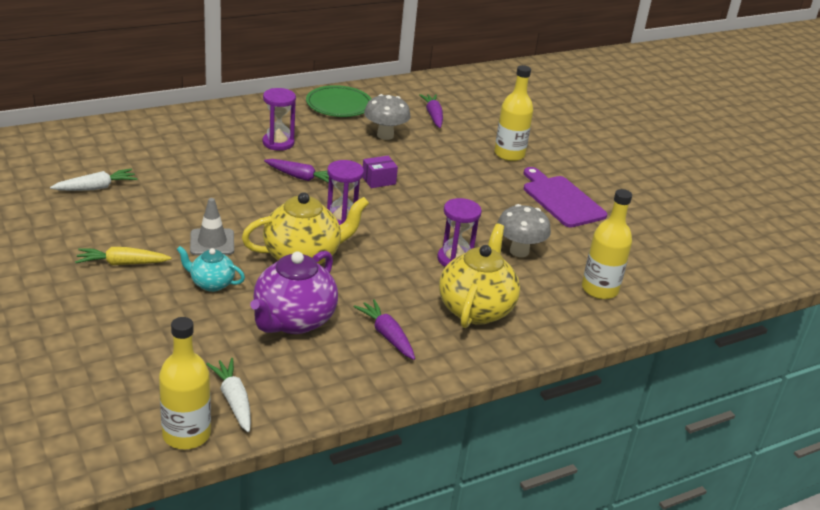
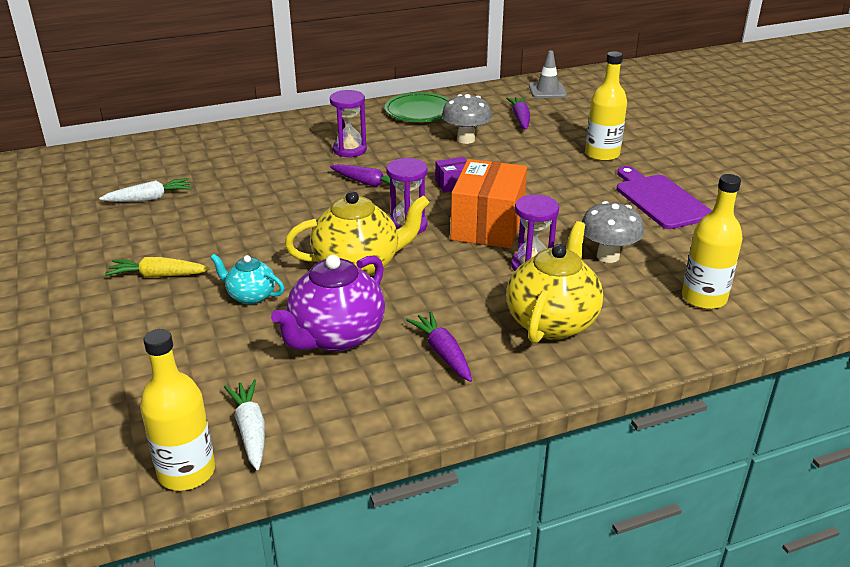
camera: 10 degrees right, 0 degrees up
(212, 242) = (260, 252): grey traffic cone -> grey traffic cone (547, 91)
(413, 221) = (488, 226): none -> orange box

